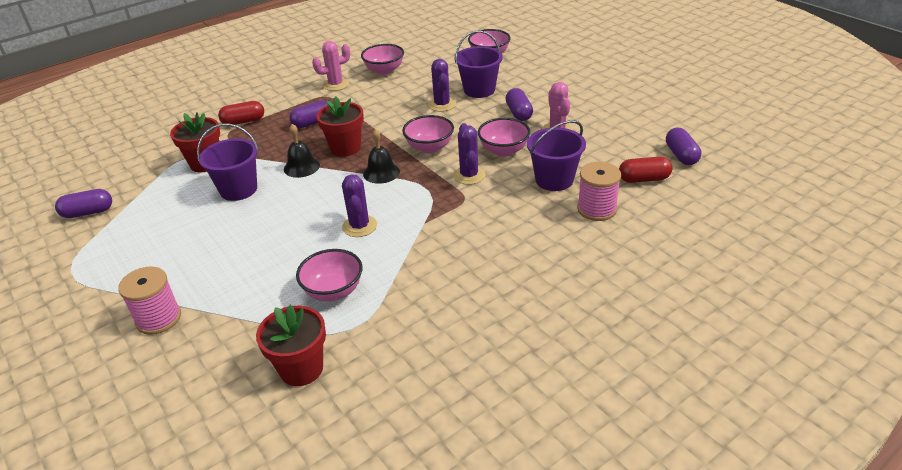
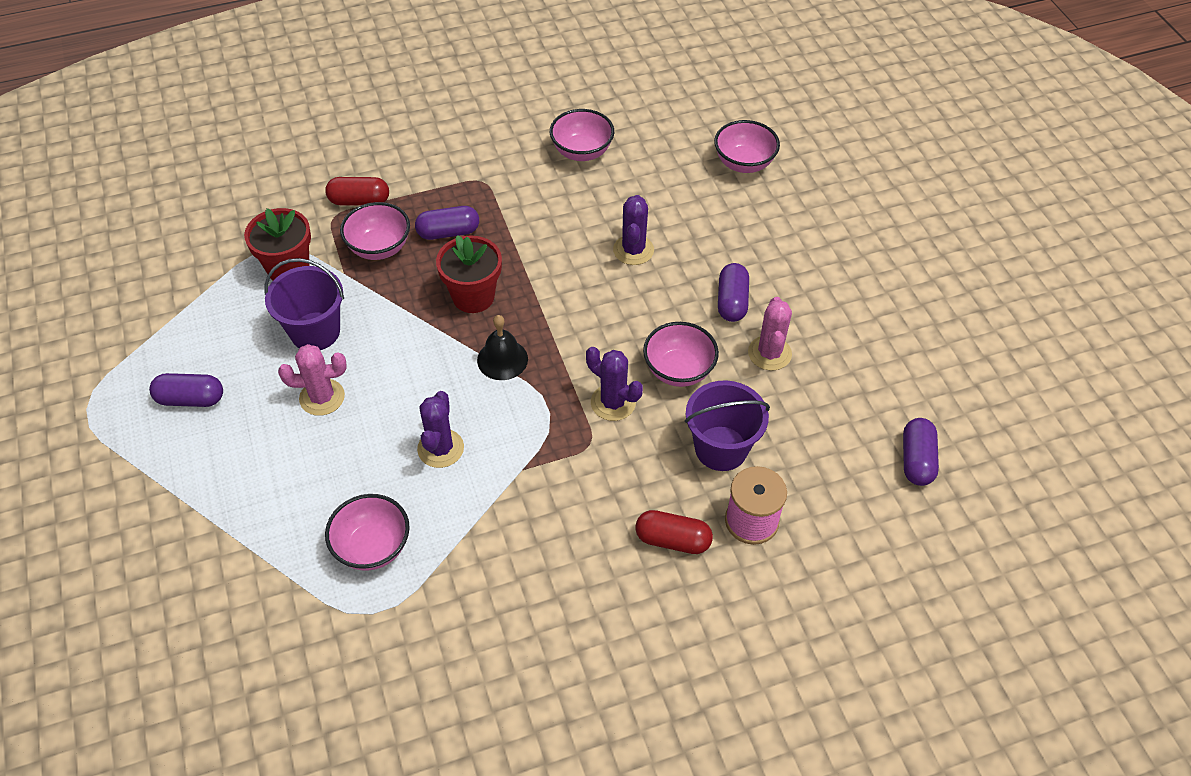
camera: 15 degrees right, 15 degrees up
(88, 212) = (127, 313): purple capsule -> purple capsule (191, 399)
(158, 318) = (165, 520): pink spool -> none
(301, 167) = (405, 315): black bell -> none
(301, 369) = (298, 653): red flower pot -> none
(336, 84) = (505, 161): pink cactus -> pink cactus (322, 397)
(429, 147) = (582, 332): pink bowl -> pink bowl (379, 248)
(469, 175) = (613, 402): purple cactus -> purple cactus turned 60 degrees counterclockwise
(479, 90) = (697, 235): purple bucket -> none
(644, 179) = (841, 487): red capsule -> red capsule (673, 540)

